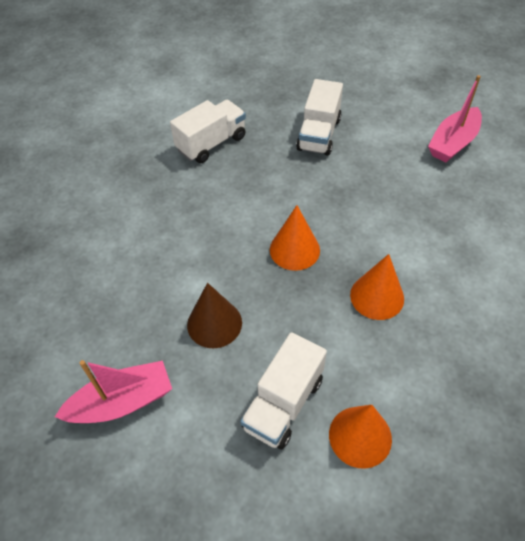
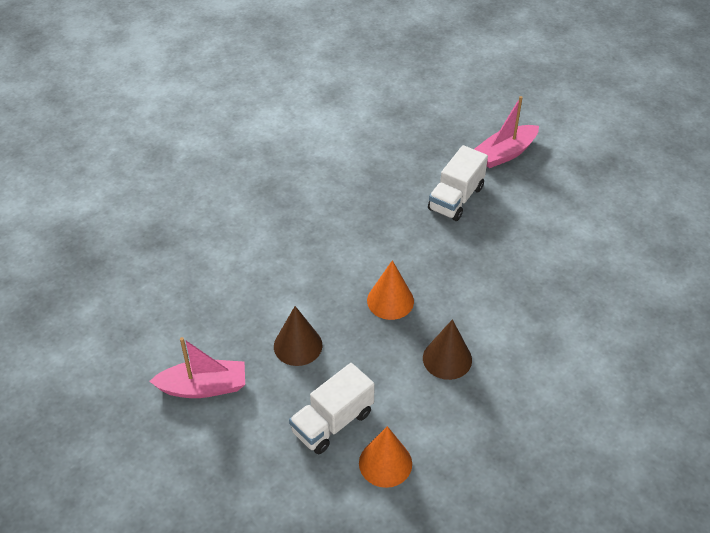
camera: 15 degrees right, 5 degrees down
(211, 143) = (350, 184): white truck -> none
(377, 296) = (447, 359): orange cone -> brown cone
(453, 143) = (584, 237): pink boat -> pink boat (505, 153)

